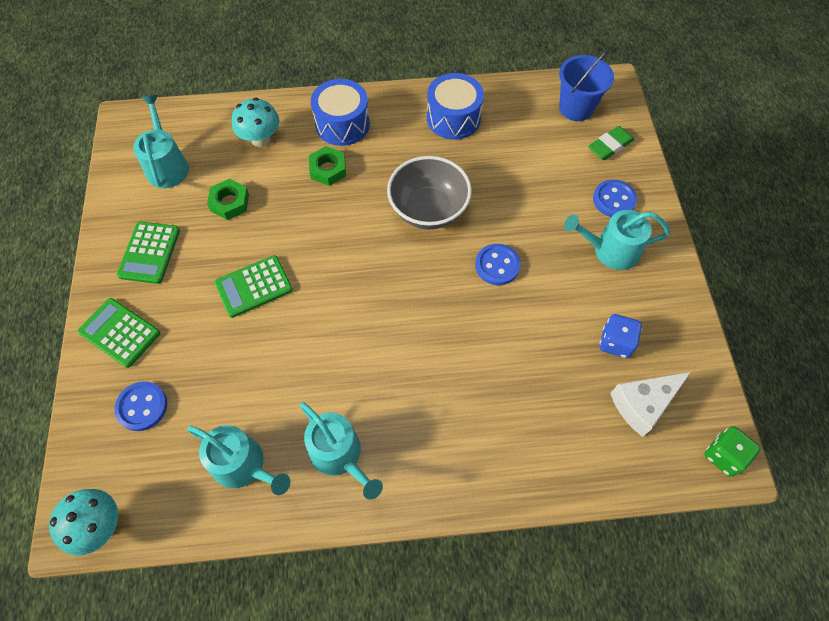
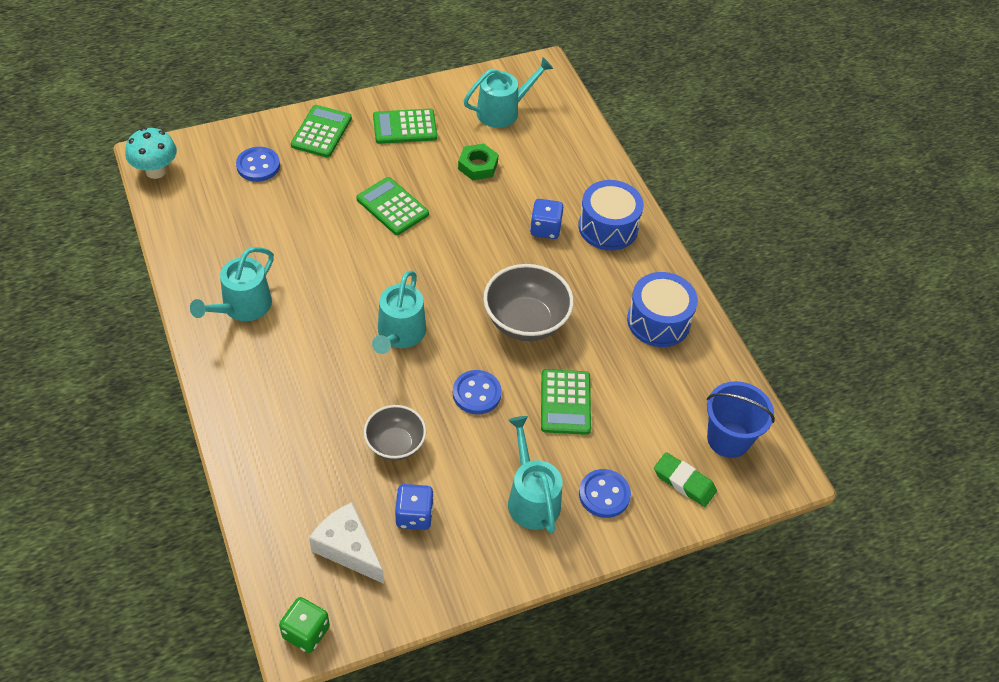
camera: 70 degrees right, 10 degrees down
(243, 465) = (220, 243): turquoise watering can -> turquoise watering can (399, 334)
(261, 139) = (561, 169): turquoise mushroom -> none
(328, 169) = (545, 229): green nut -> blue dice
(520, 203) = (565, 402): none -> green calculator
(539, 342) = (395, 444): none -> grey bowl

